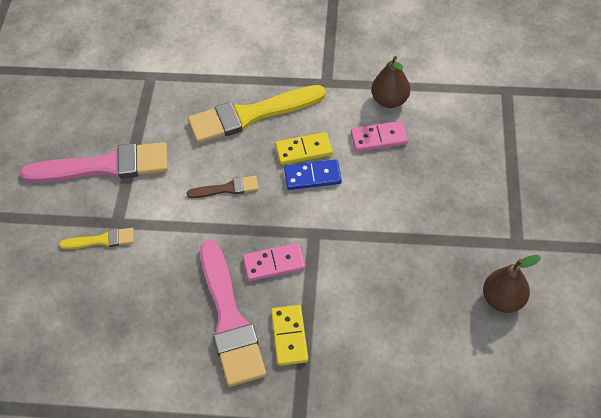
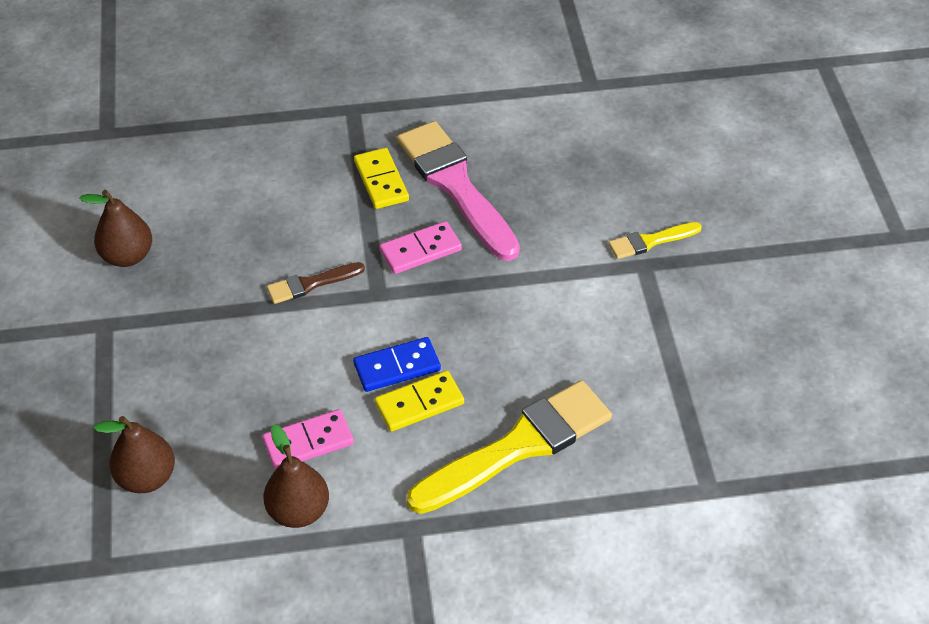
camera: 165 degrees right, 5 degrees down
(105, 166) = (700, 333): pink brush -> none
(227, 188) = (513, 330): brown brush -> brown brush (311, 284)
(481, 133) = (146, 477): none -> brown pear

